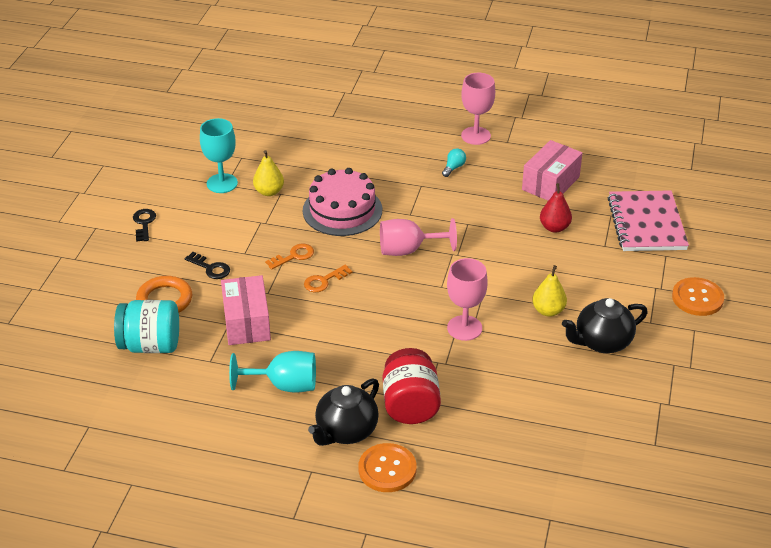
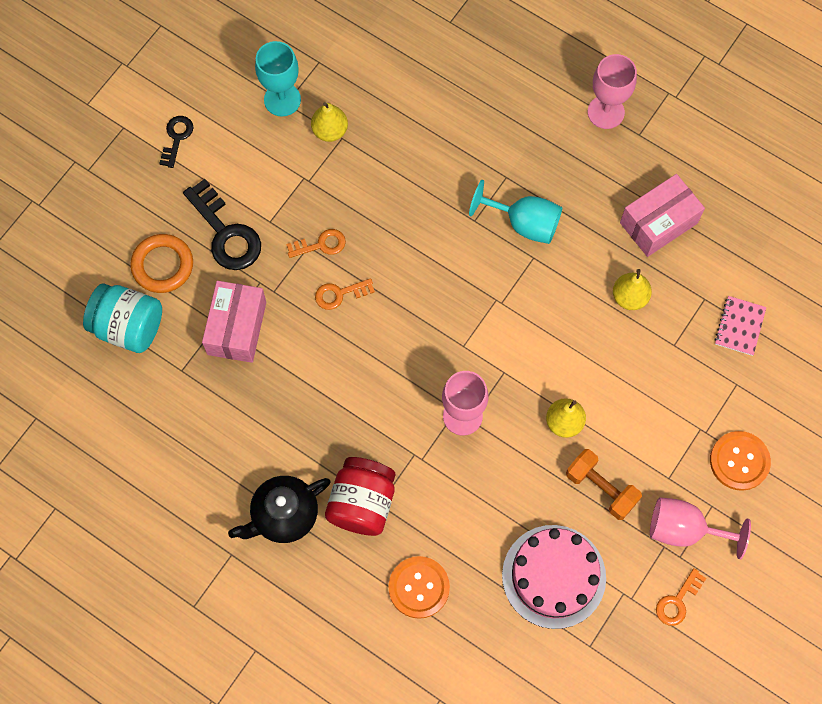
camera: 20 degrees right, 30 degrees up
(210, 268) = (225, 233): black key -> black key, size x1.80
(284, 385) = (244, 431): turquoise goblet -> turquoise goblet (524, 223)
(342, 210) = (401, 188): pink cake -> pink cake (554, 576)
(387, 469) = (306, 579): orange button -> orange button (419, 587)
(408, 250) = (449, 277): pink goblet -> pink goblet (684, 530)
(453, 168) = (556, 159): turquoise light bulb -> none
(554, 227) = (629, 297): red pear -> yellow pear
(601, 342) = (601, 488): black teapot -> orange dumbbell
(646, 223) = (739, 326): pink notebook -> pink notebook, size x0.51
(706, 395) = (677, 601): none -> orange key

